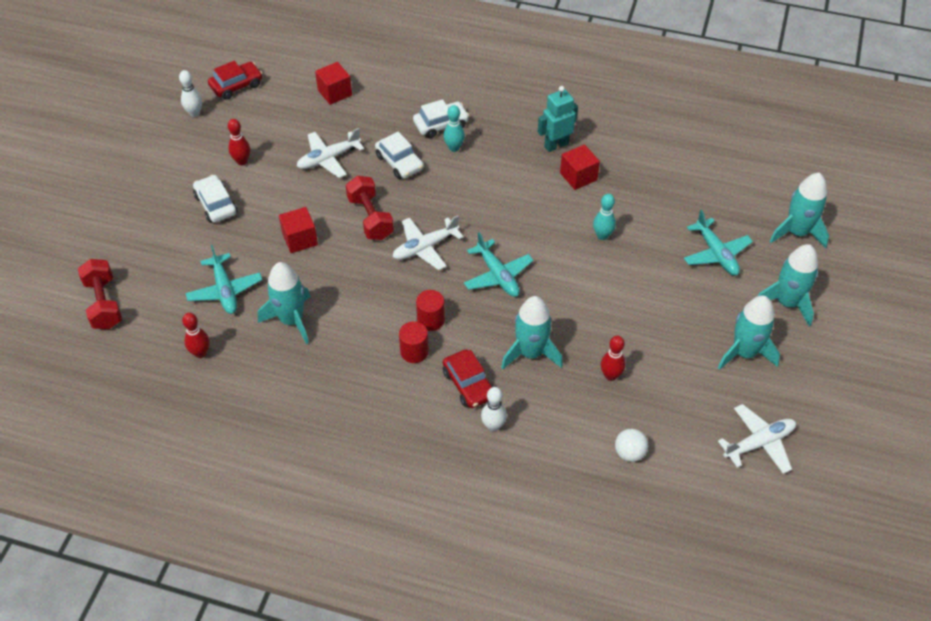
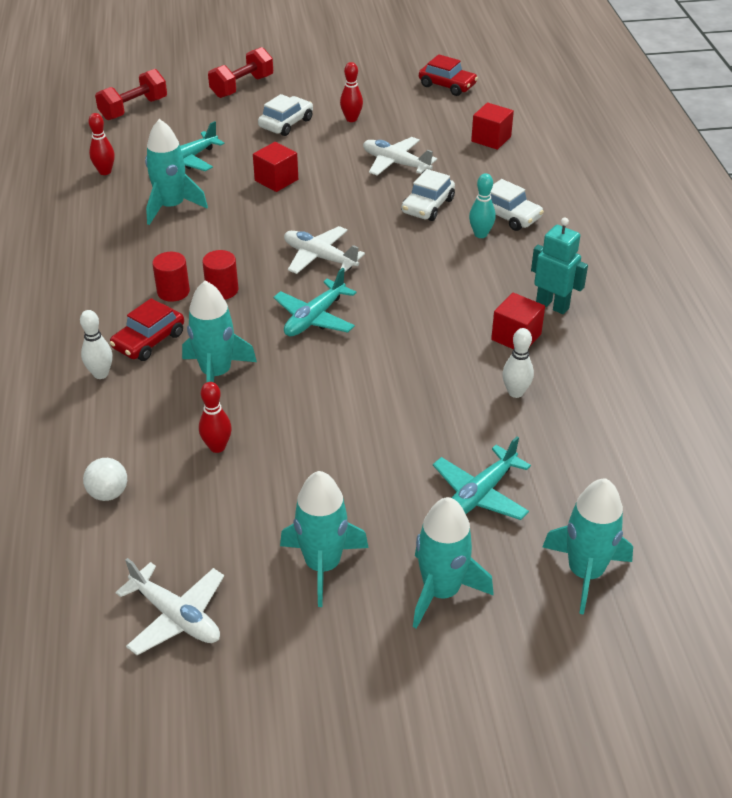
camera: 65 degrees right, 10 degrees down
(194, 113) = (391, 77): white bowling pin -> white bowling pin (515, 392)
(370, 218) = (335, 211): red dumbbell -> red dumbbell (242, 87)
(602, 236) = (434, 382): turquoise bowling pin -> none

